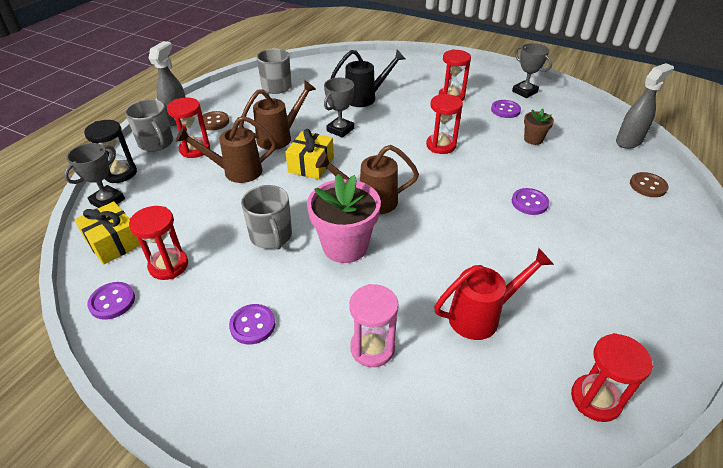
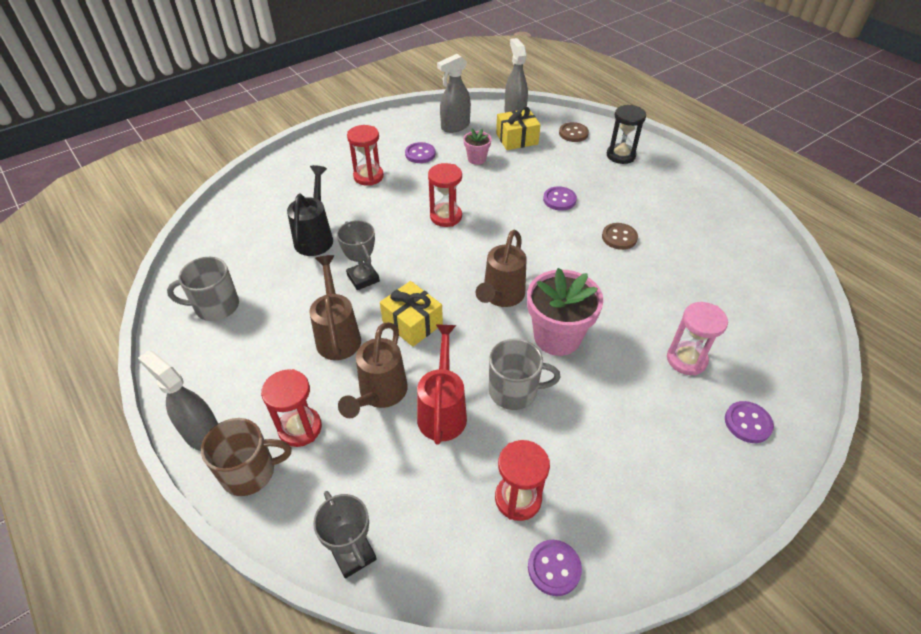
camera: 65 degrees left, 5 degrees up
(114, 242) = (447, 555): yellow gift -> yellow gift (517, 139)
(120, 173) = (296, 530): black hourglass -> black hourglass (620, 155)
(156, 143) = (250, 472): grey mug -> brown mug
(214, 122) = (249, 393): brown button -> brown button (619, 237)
(252, 325) = (633, 439): purple button -> purple button (747, 423)
(482, 316) = (673, 281): red watering can -> red watering can (443, 410)
(524, 92) = (400, 130): grey trophy -> none
(533, 139) = (476, 159): brown flower pot -> pink flower pot
(564, 115) = (455, 126): none -> grey spray bottle
(595, 399) = (761, 259): red hourglass -> none

